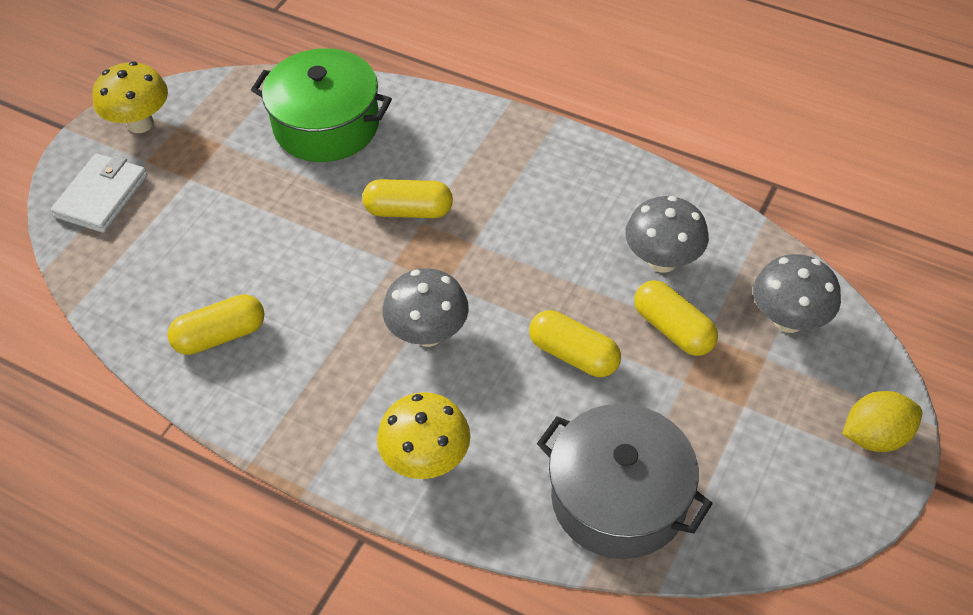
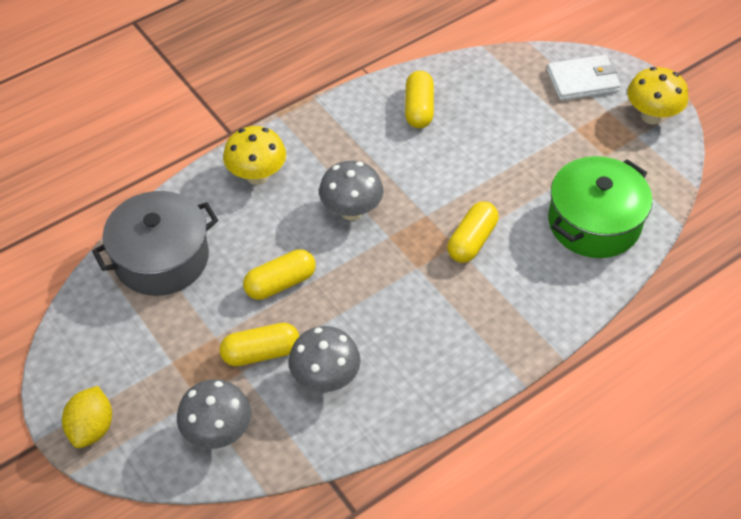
camera: 115 degrees right, 0 degrees up
(102, 196) = (582, 81): white wallet -> white wallet turned 60 degrees counterclockwise

